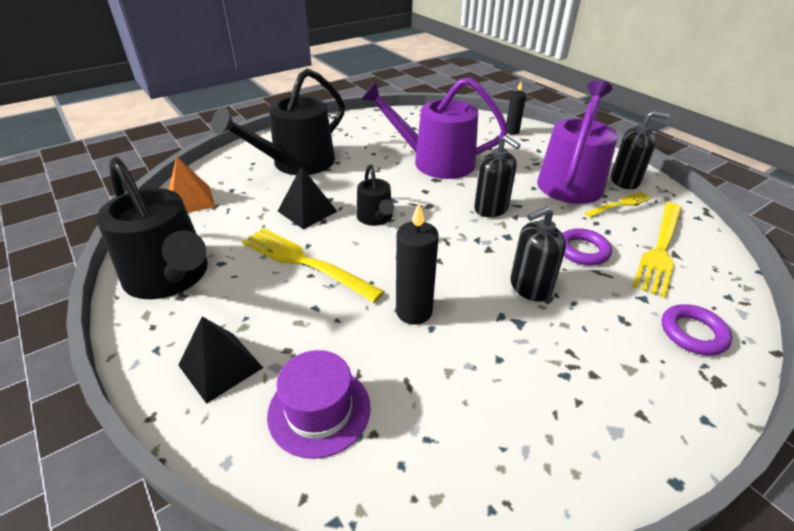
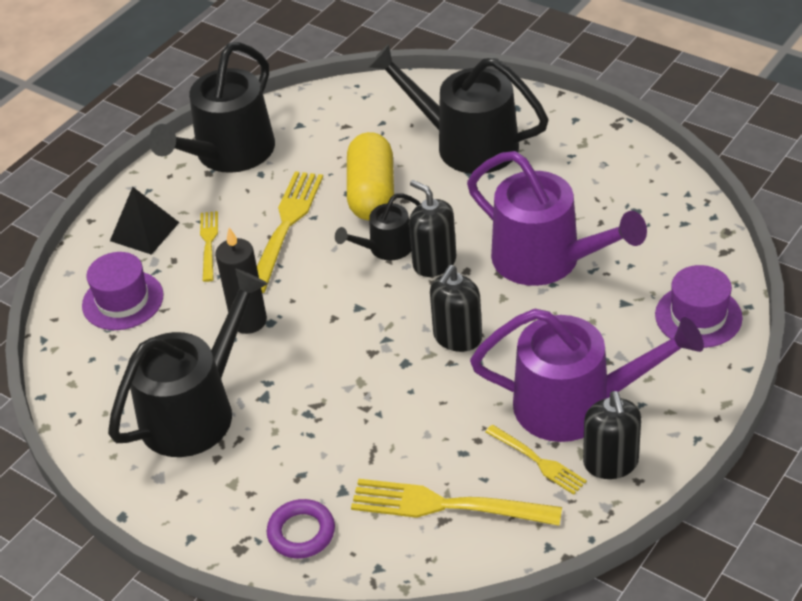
camera: 75 degrees right, 5 degrees up
(190, 200) = (346, 105): orange pyramid -> none
(285, 317) = (208, 243): none -> yellow fork
(307, 211) = (371, 193): black pyramid -> yellow capsule
(435, 162) = (546, 260): purple watering can -> purple watering can turned 135 degrees clockwise
(512, 131) = (698, 316): black candle -> purple hat
(522, 377) = (195, 410): none -> black watering can
(530, 287) = (321, 396): black soap dispenser -> black soap dispenser (434, 262)
(582, 250) = (408, 432): purple ring -> none

